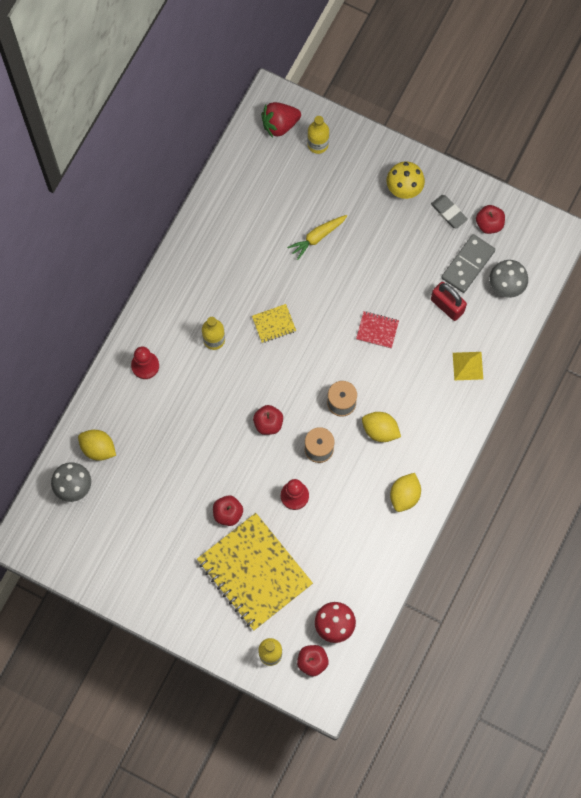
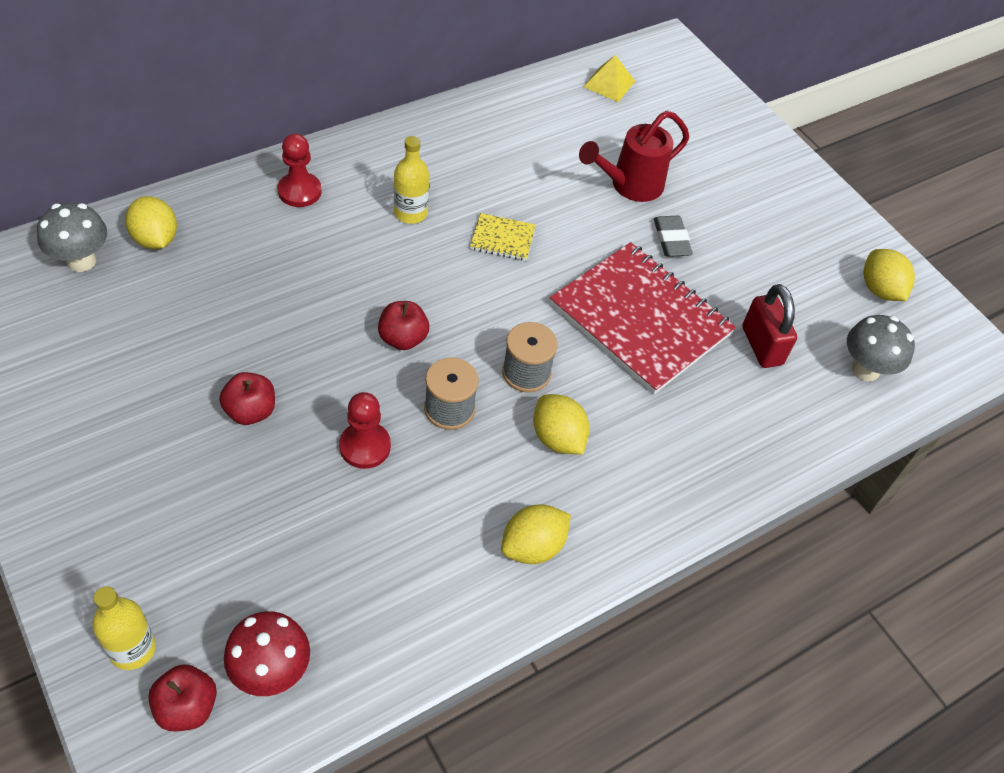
camera: 25 degrees right, 20 degrees down
(254, 572) = (218, 511): yellow notebook -> none
(280, 124) = (662, 69): red strawberry -> none
(317, 237) = (630, 185): yellow carrot -> red watering can
(318, 144) = (696, 106): yellow bottle -> none
(377, 330) = (640, 319): red notebook -> red notebook, size x2.41
(404, 189) = (781, 198): yellow mushroom -> none
(448, 212) = (828, 250): grey eraser -> grey eraser (671, 239)
(467, 264) = (822, 316): grey domino -> none
(468, 366) = (748, 432): yellow pyramid -> yellow pyramid (609, 84)
(489, 224) = (880, 290): red apple -> yellow lemon

